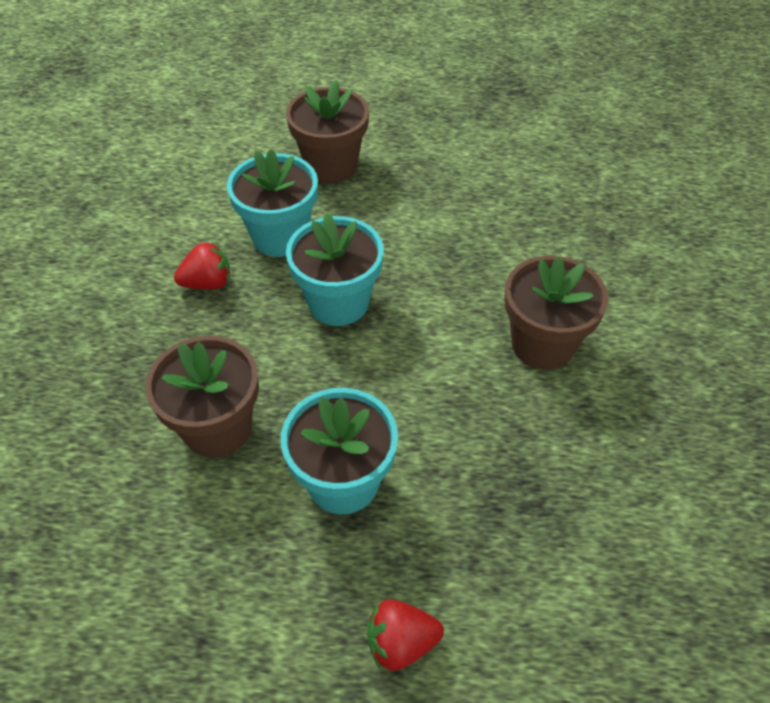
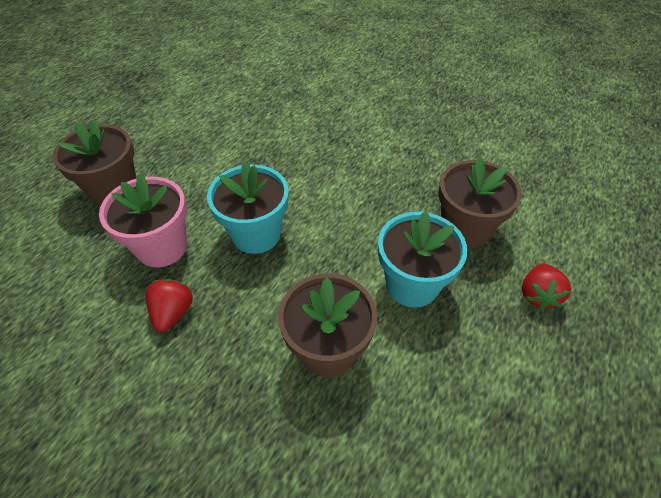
camera: 65 degrees left, 0 degrees up
(280, 236) = (162, 247): turquoise flower pot -> pink flower pot
(542, 344) = (357, 150): brown flower pot -> brown flower pot (464, 229)

